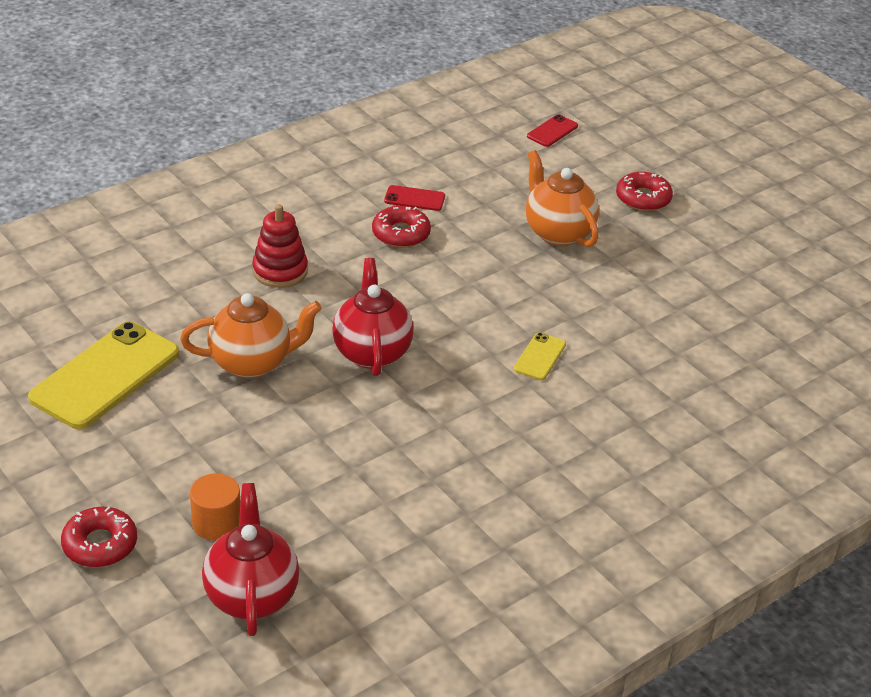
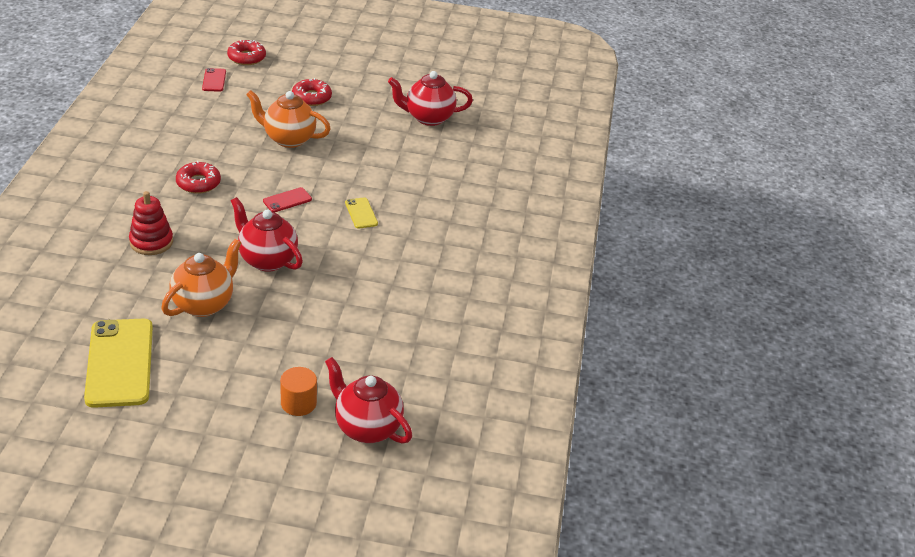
camera: 45 degrees left, 0 degrees up
(100, 544) = (246, 457): red donut -> red donut (246, 57)
(414, 198) = (180, 158): red phone -> red phone (287, 200)
(764, 287) = (428, 118): none -> red teapot

